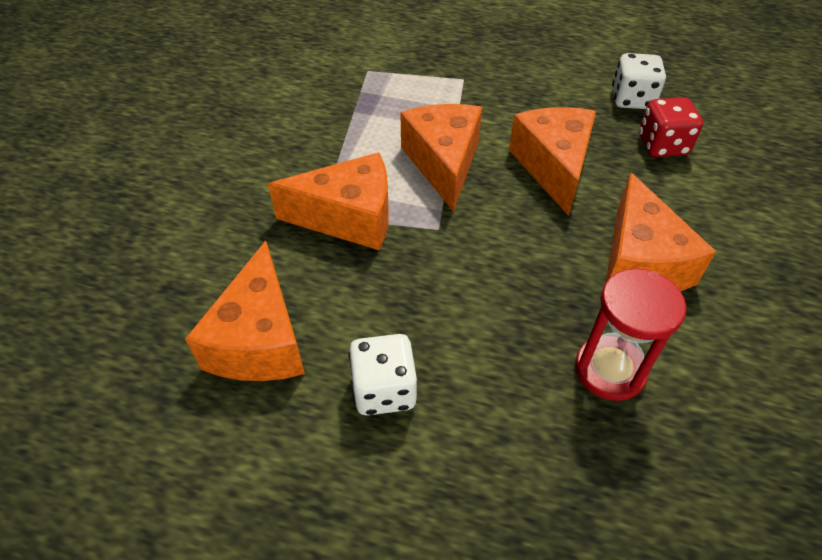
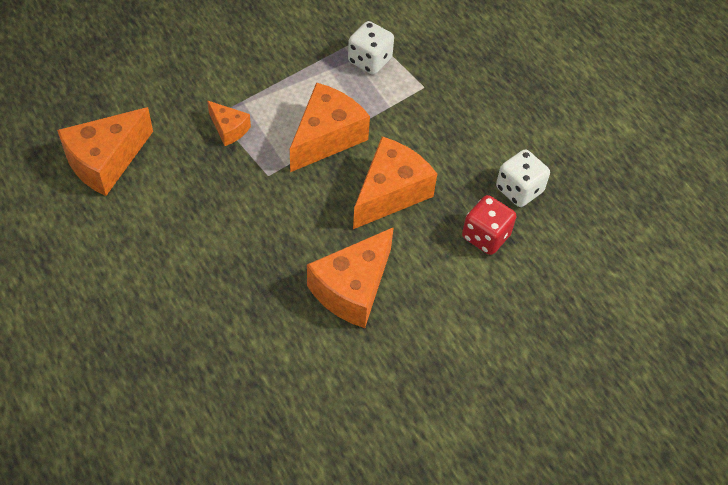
camera: 40 degrees right, 5 degrees up
(349, 218) = (229, 129): orange cheese -> orange cheese, size x0.53
(384, 390) = (130, 235): white dice -> white dice (369, 60)
(610, 370) = (249, 323): red hourglass -> none

